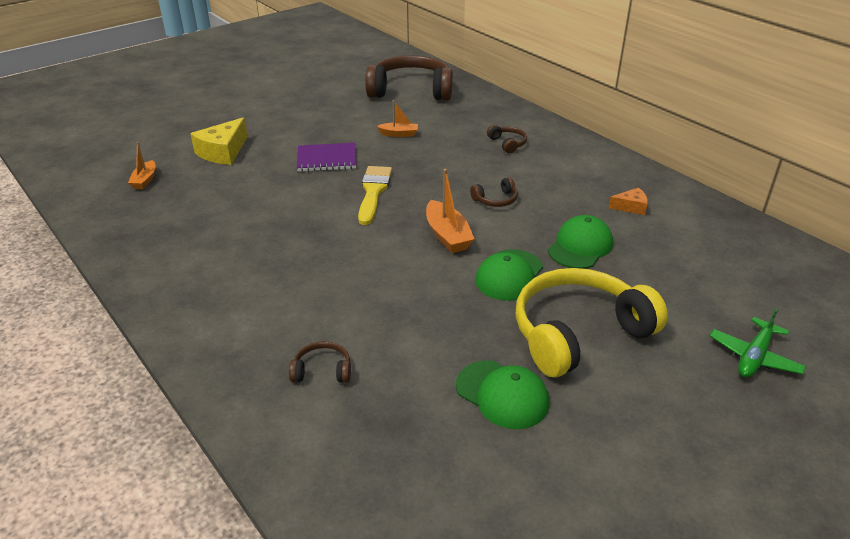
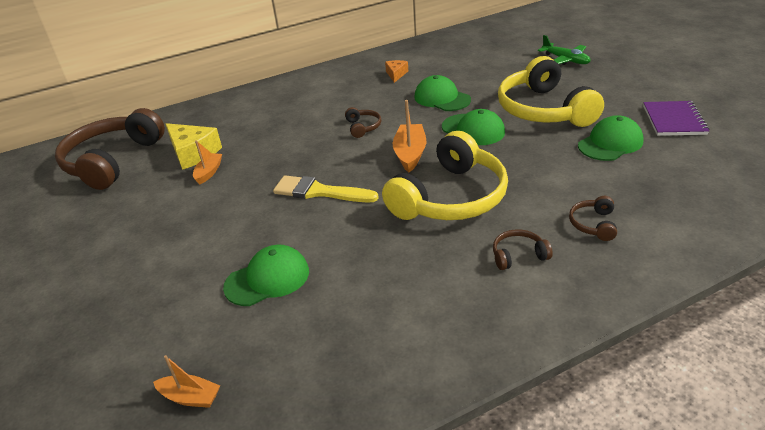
camera: 75 degrees left, 0 degrees up
(223, 152) = (157, 315): yellow cheese -> yellow cheese (193, 153)
(255, 187) = (267, 279): none -> green cap
(327, 159) = (233, 223): purple notebook -> purple notebook (674, 120)
(368, 268) = (450, 197): none -> yellow headphones
(447, 235) = (410, 154): orange boat -> orange boat turned 75 degrees counterclockwise
(507, 143) = (270, 114): brown headphones -> brown headphones (518, 255)

